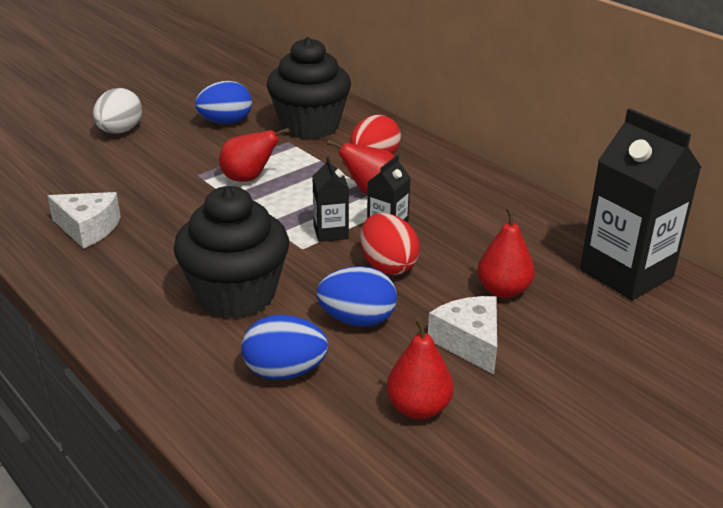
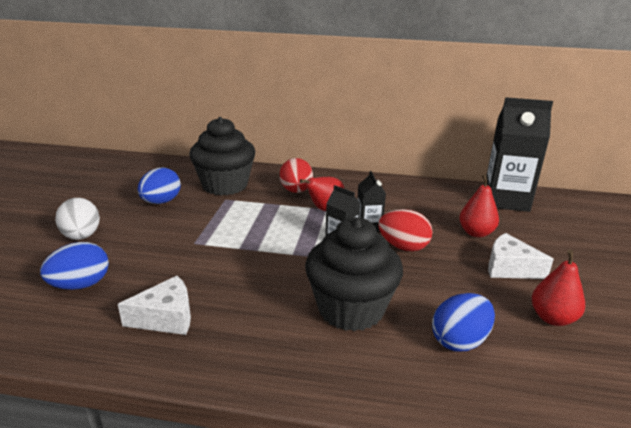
camera: 40 degrees left, 5 degrees down
(248, 178) = (236, 231): red pear -> none
(357, 320) = (441, 286): blue egg -> blue egg (81, 285)

